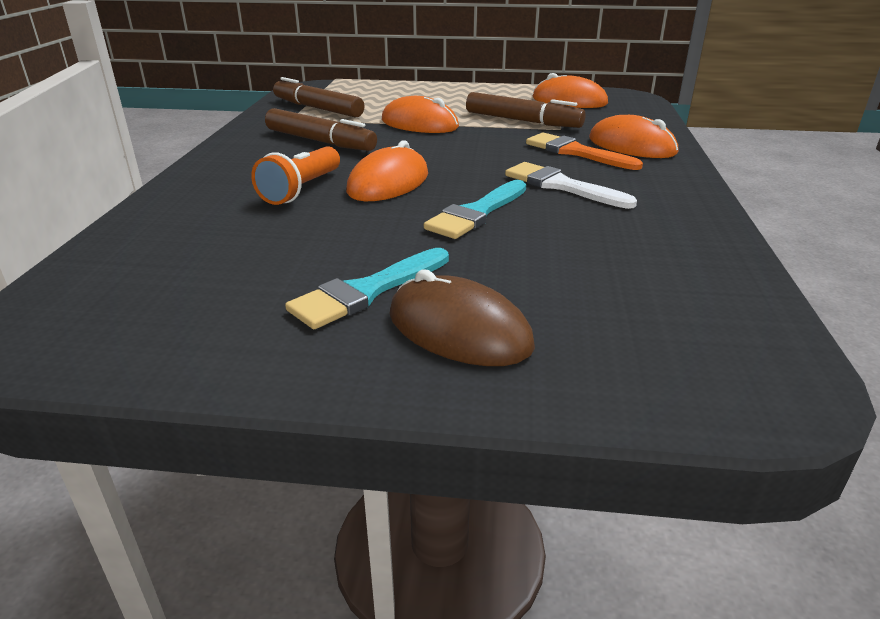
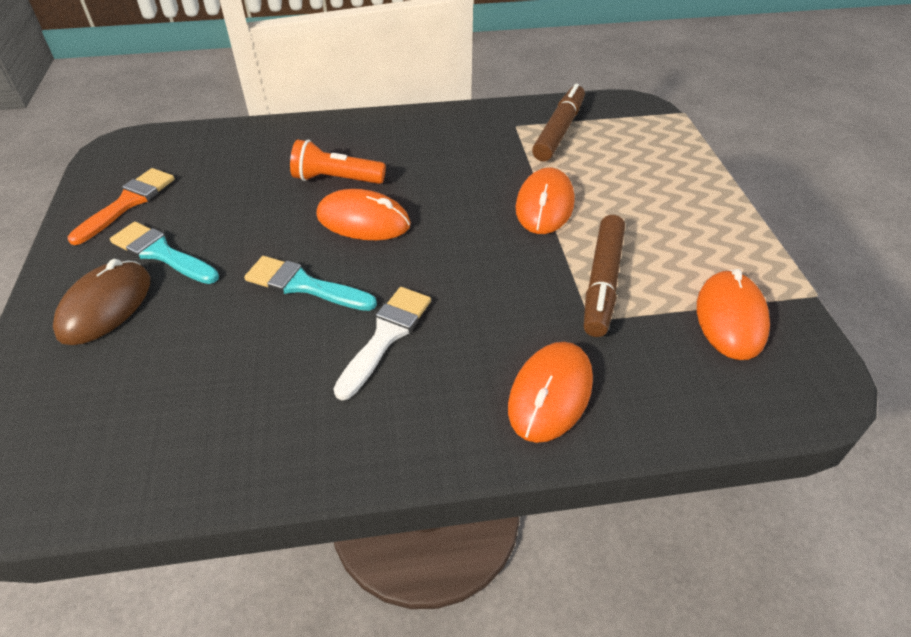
camera: 75 degrees right, 15 degrees up
(320, 141) = (458, 158): brown marker -> none
(576, 152) = (501, 340): orange brush -> orange brush (128, 203)

